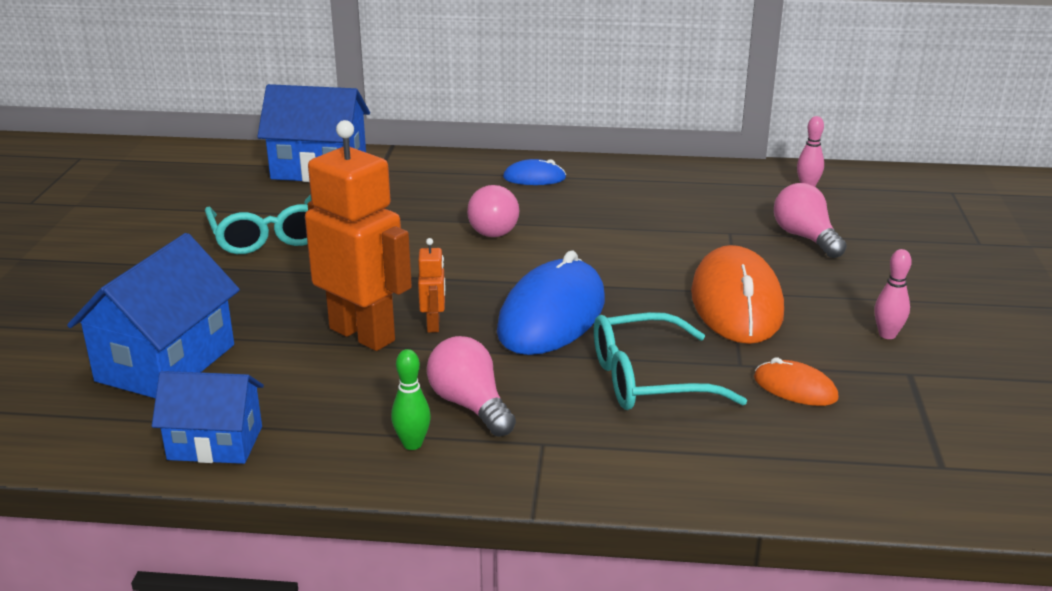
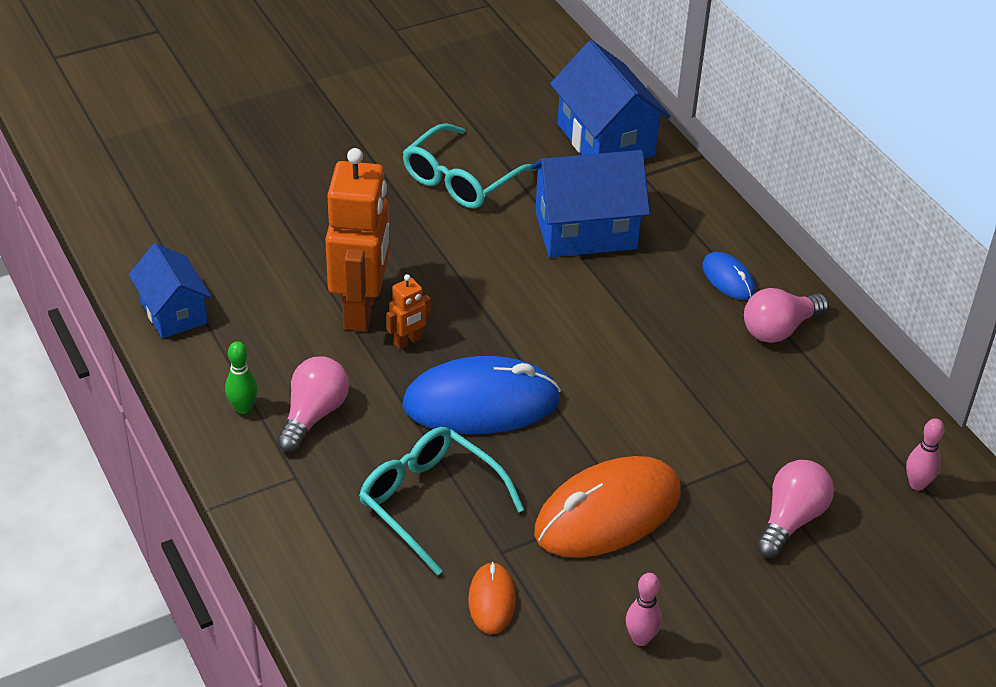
camera: 55 degrees right, 15 degrees up
(166, 363) = (244, 234): blue house -> blue house (585, 230)
(494, 228) = (601, 299): pink light bulb -> pink light bulb (779, 329)

